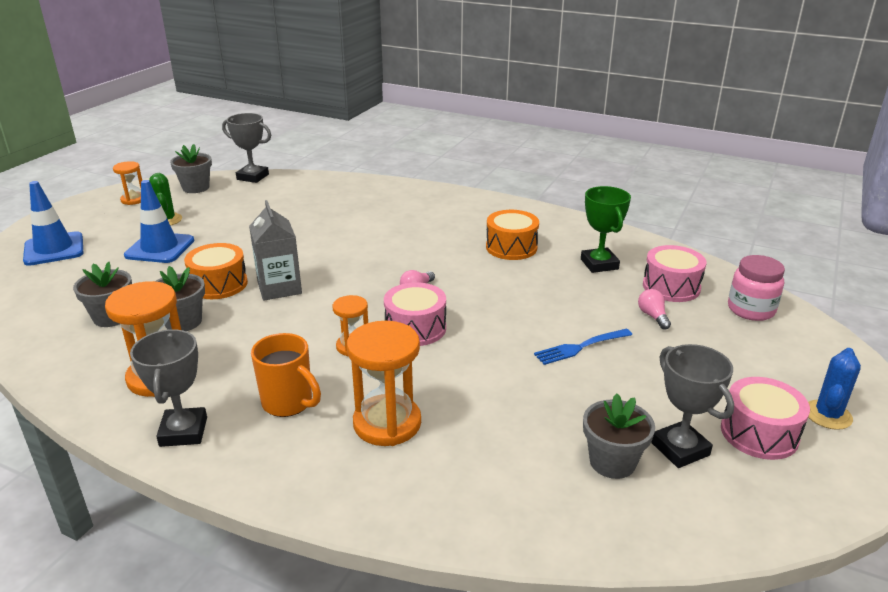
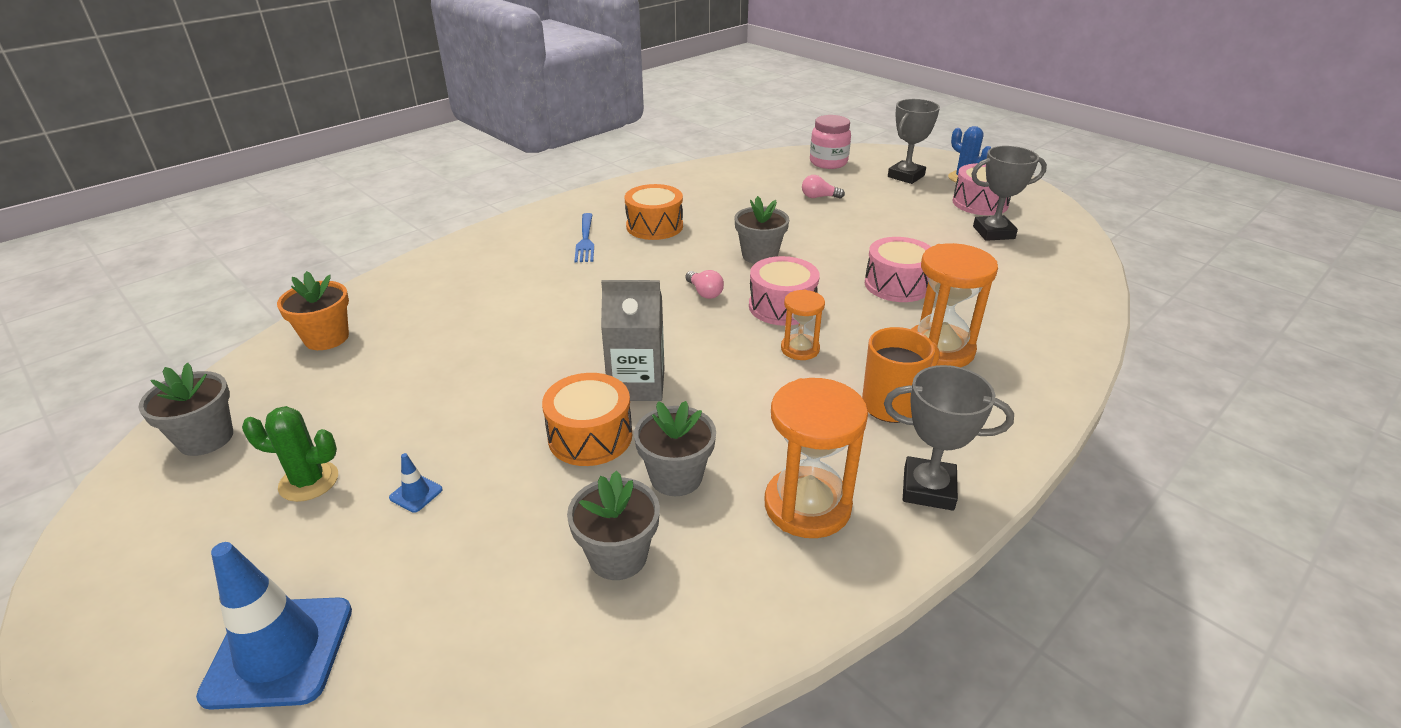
camera: 70 degrees left, 5 degrees up
(133, 200) = (160, 525): orange hourglass -> none
(160, 248) = (416, 494): blue traffic cone -> blue traffic cone, size x0.41
(252, 177) = (242, 372): grey trophy -> grey trophy (906, 176)
(293, 185) = (326, 338): none -> orange flower pot
(581, 347) = (851, 235): blue fork -> blue fork (585, 239)
(599, 264) = (719, 196): green trophy -> none
(612, 462) = (1005, 260): grey flower pot -> grey flower pot (759, 255)
(671, 287) = (777, 179): pink drum -> pink drum (897, 285)

